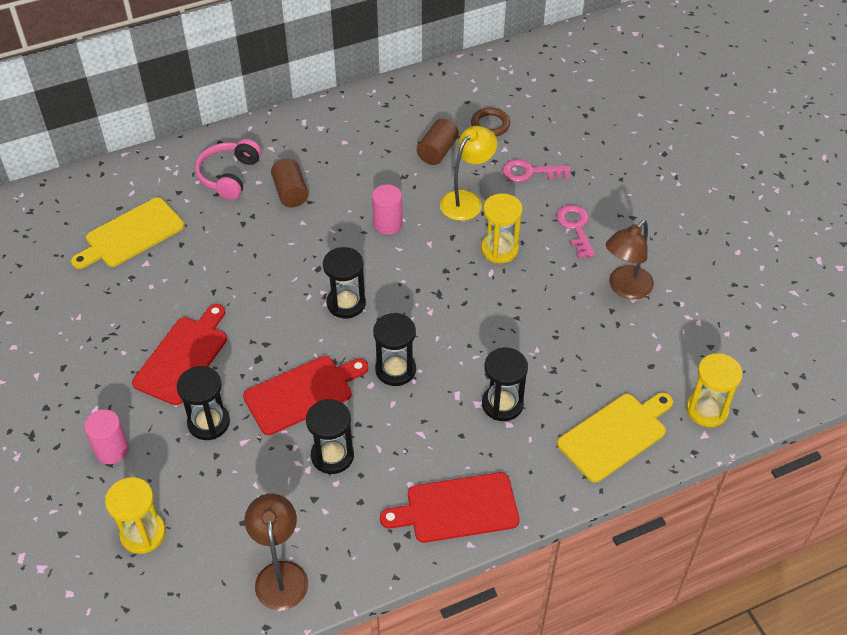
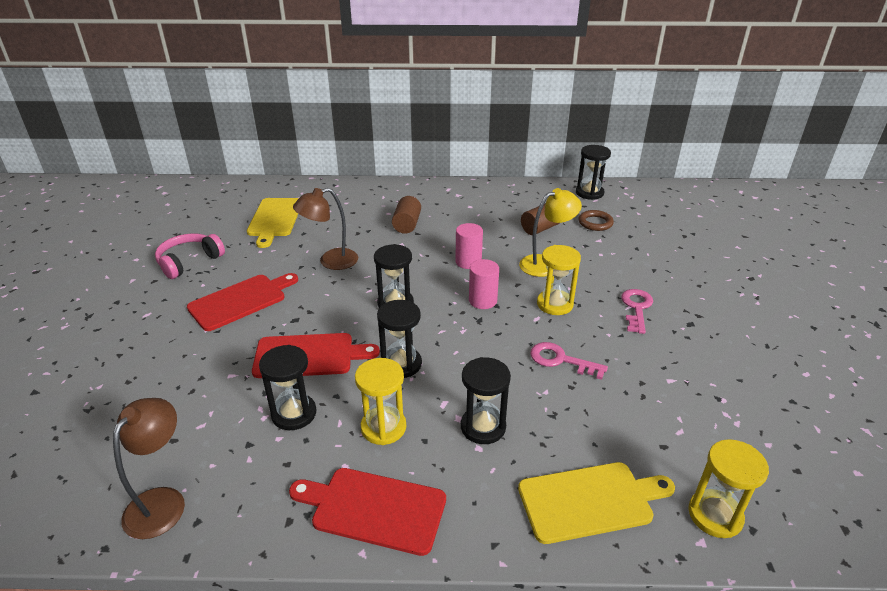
camera: 25 degrees right, 15 degrees down
(112, 450) = (130, 345): pink cylinder -> pink cylinder (482, 301)
(131, 235) = (275, 219): yellow cutting board -> yellow cutting board turned 75 degrees counterclockwise
(143, 534) = (89, 416): yellow hourglass -> yellow hourglass (383, 427)
(208, 423) = (217, 351): black hourglass -> black hourglass (589, 193)
(229, 176) = (370, 205): pink headphones -> pink headphones (189, 262)
(530, 172) = (613, 260): pink key -> pink key (561, 360)
(625, 288) = (665, 369): brown lamp -> brown lamp (330, 261)

